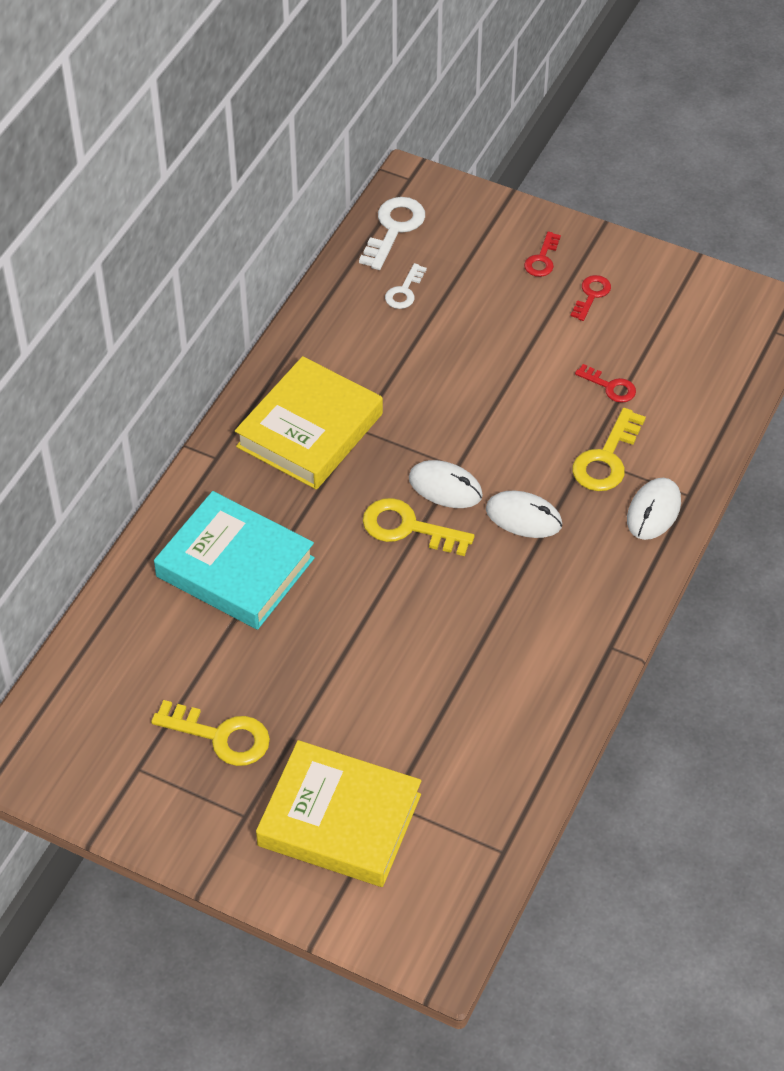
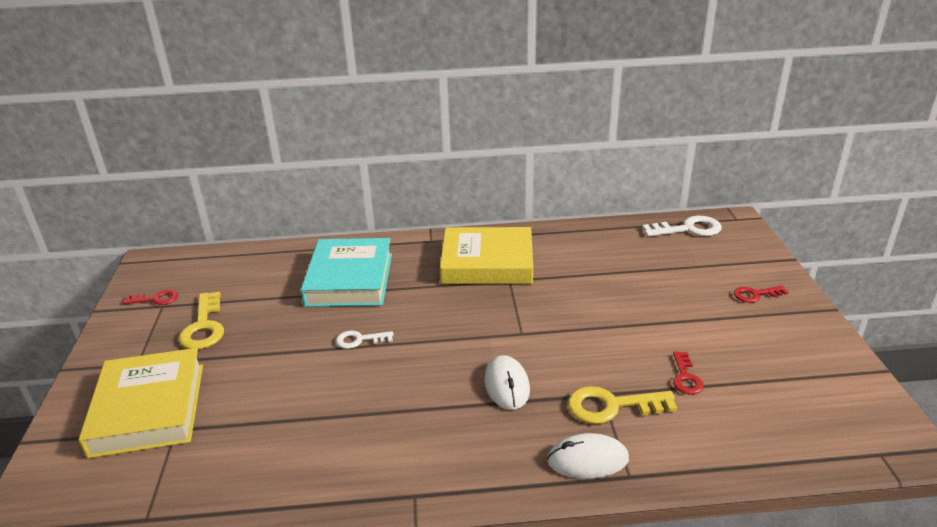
camera: 60 degrees right, 20 degrees down
(404, 291) = (644, 252): white key -> white key (360, 340)
(408, 528) = (444, 334): yellow key -> none
(445, 487) = (497, 335): white mouse -> none
(591, 295) = (758, 330): red key -> red key (156, 299)

